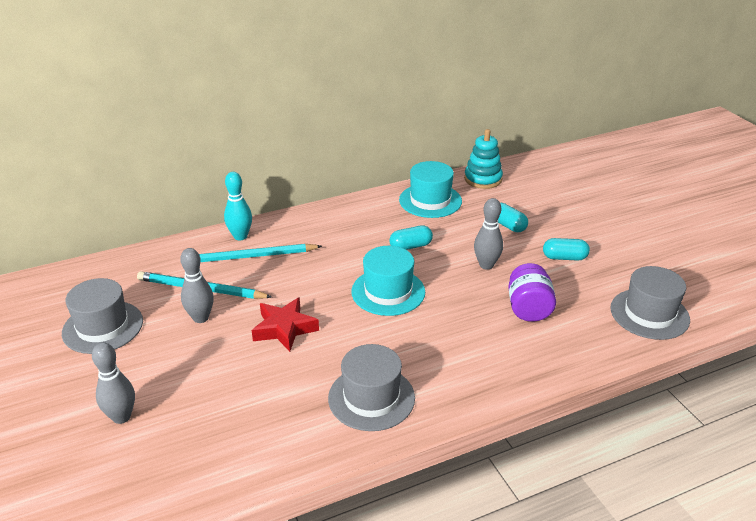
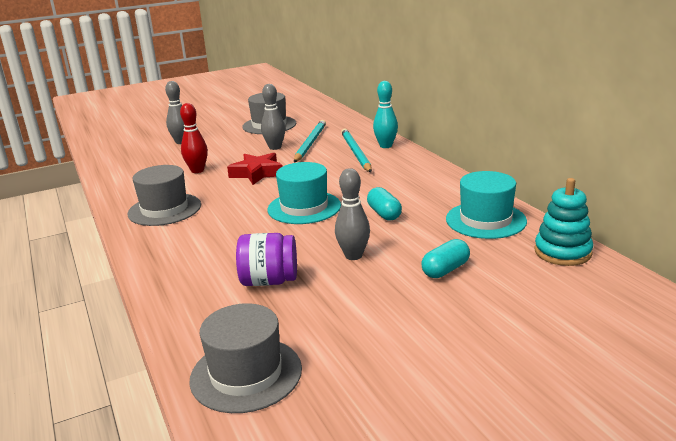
camera: 90 degrees right, 10 degrees down
(253, 383) = (197, 170): none -> red bowling pin
(564, 257) = (376, 310): turquoise capsule -> none

